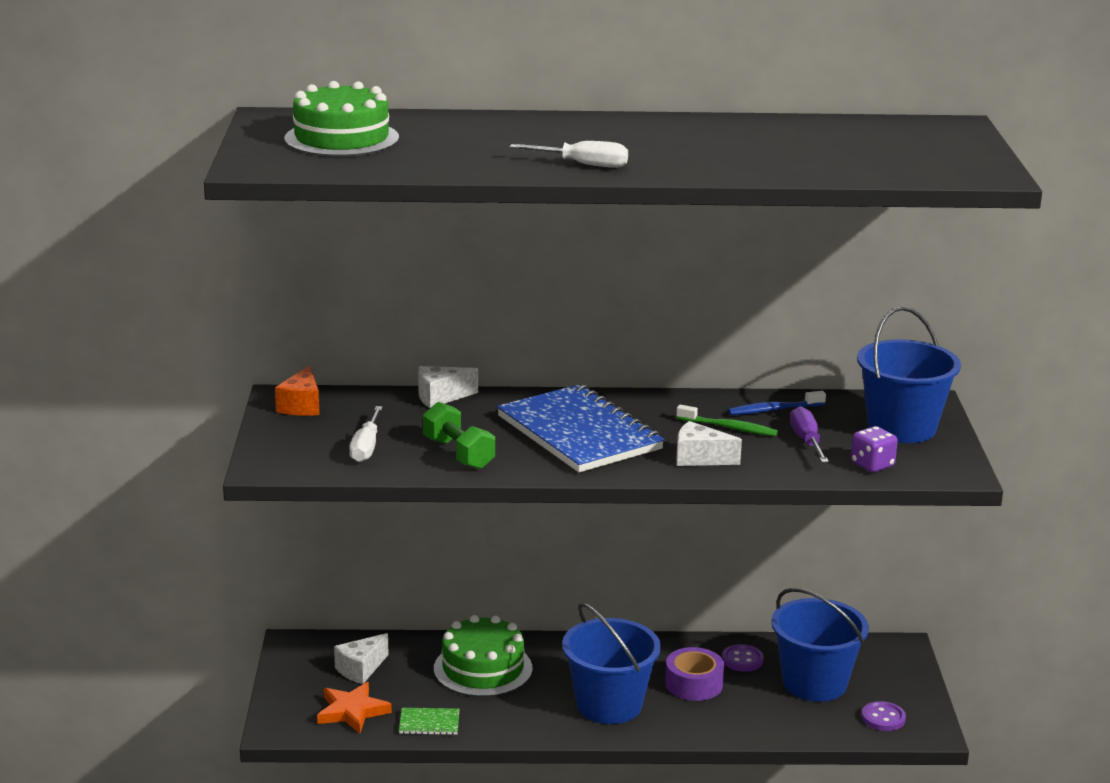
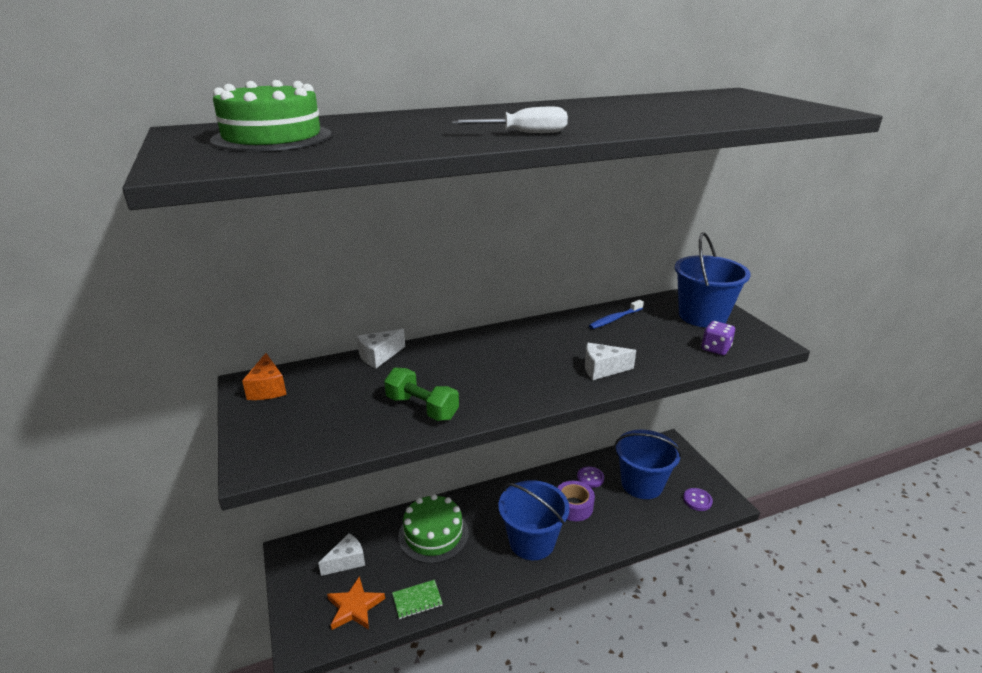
camera: 20 degrees left, 5 degrees up
(361, 669) = (347, 561): white cheese -> white cheese turned 150 degrees counterclockwise
(366, 448) = (341, 420): white screwdriver -> none
(579, 433) = (502, 366): blue notebook -> none
(729, 428) = (600, 339): green toothbrush -> none
(806, 441) = (657, 338): purple screwdriver -> none

